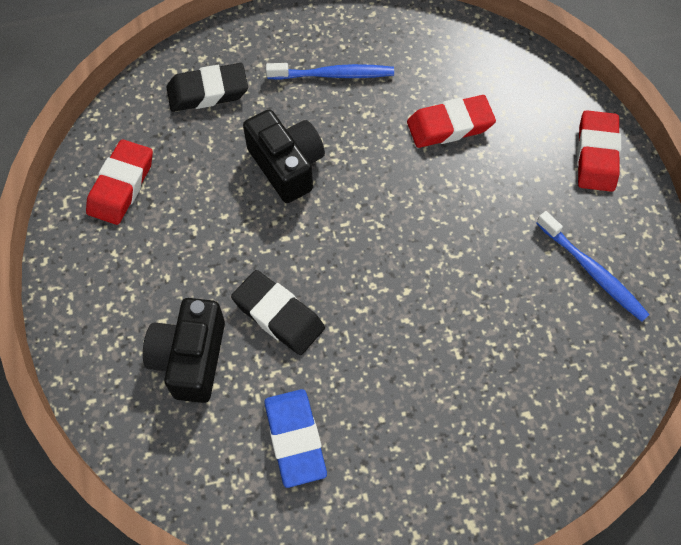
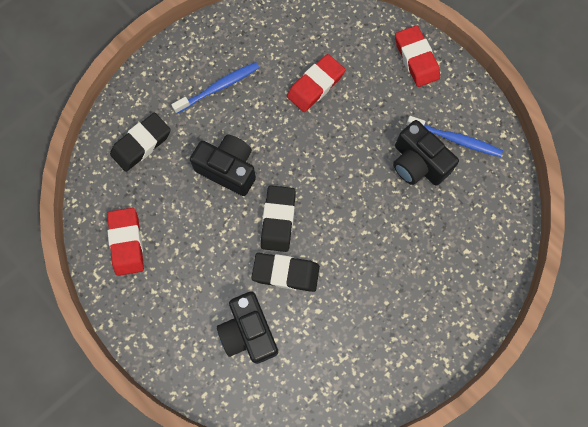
camera: 30 degrees left, 10 degrees up
(295, 439) = (344, 344): blue eraser -> none
(309, 250) = (278, 220): none -> black eraser
(525, 275) = (418, 163): none -> black camera

